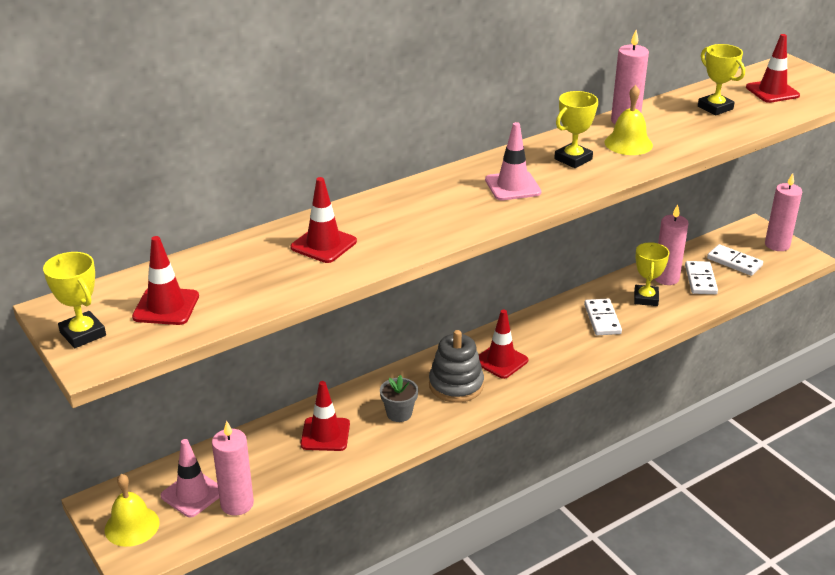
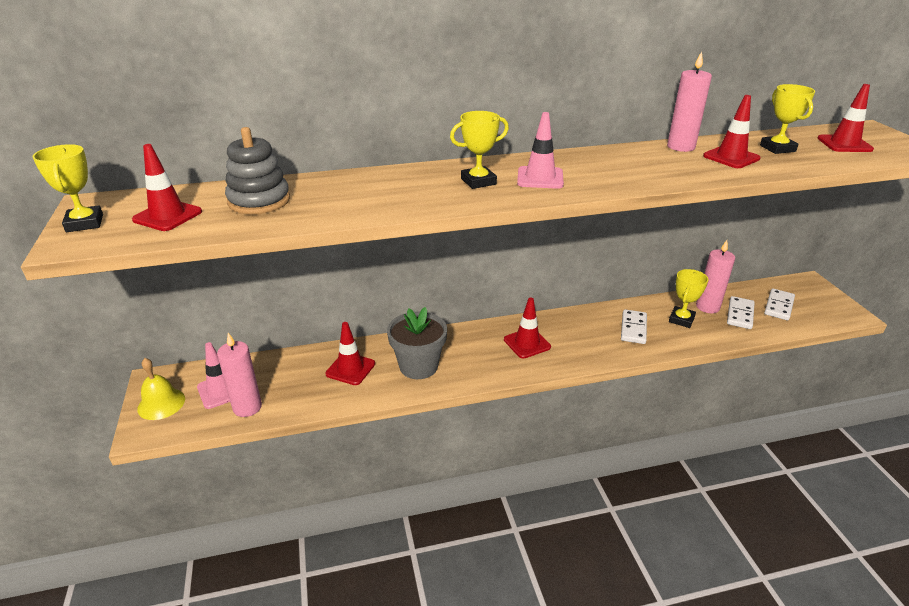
camera: 20 degrees right, 0 degrees up
(323, 244) = (338, 194): red traffic cone -> red traffic cone (731, 157)
(399, 413) = (418, 366): grey flower pot -> grey flower pot, size x1.75
(456, 385) = (478, 354): grey stacking toy -> grey stacking toy (259, 201)
(573, 159) = (611, 167): yellow trophy -> yellow trophy (478, 181)
(628, 143) = (673, 163): yellow bell -> none
(734, 262) = (778, 306): white domino -> white domino turned 60 degrees clockwise
(777, 245) = (827, 299): pink candle -> none

